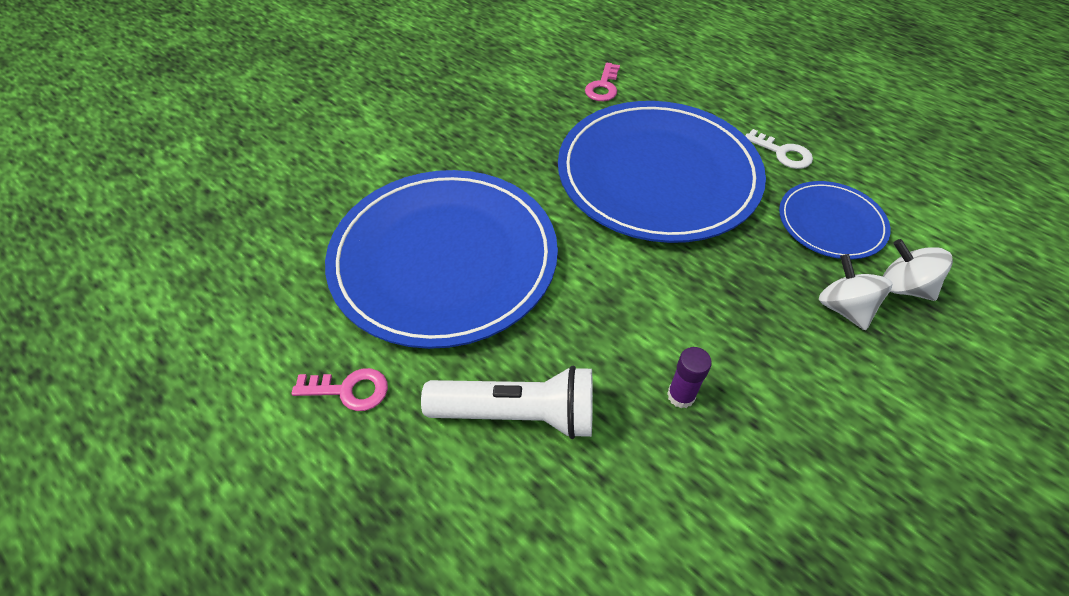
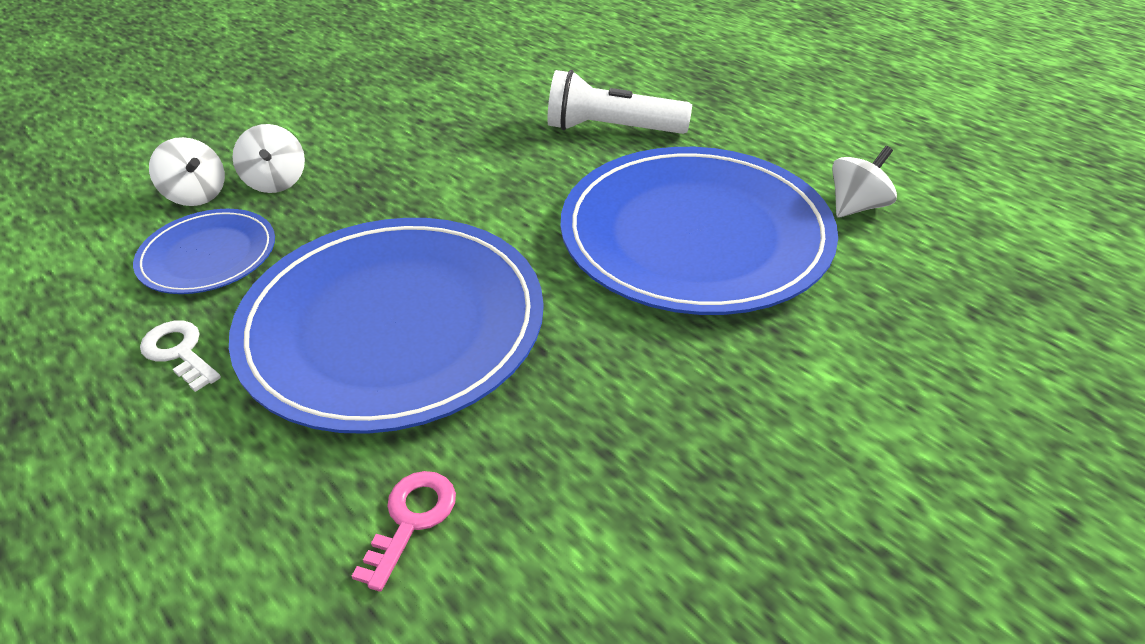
camera: 175 degrees left, 10 degrees down
(291, 298) = (856, 206): none -> white spinning top
(349, 390) = (761, 145): pink key -> none
(681, 395) = (471, 134): purple glue stick -> none

